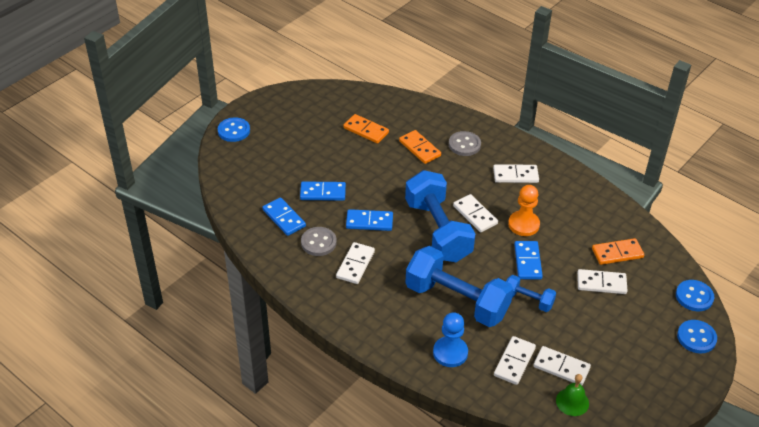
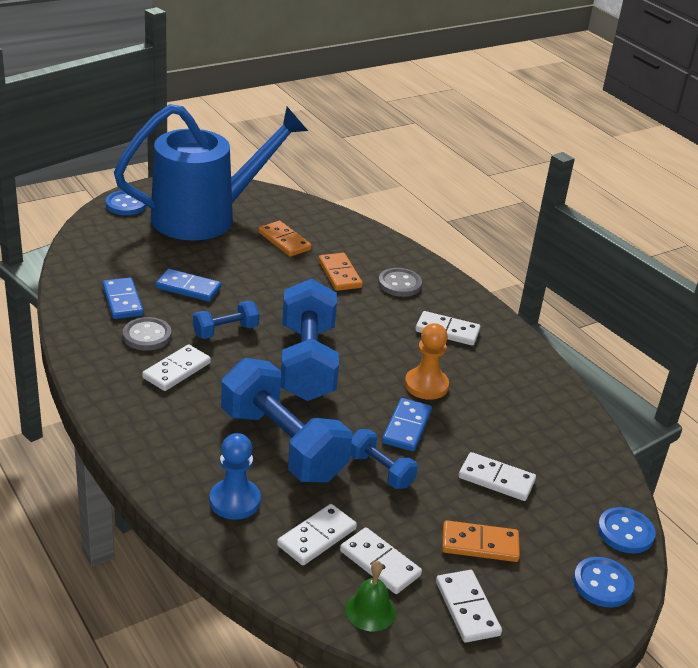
camera: 15 degrees right, 10 degrees down
(298, 124) = (206, 216): none -> blue watering can
(369, 222) = (225, 331): blue domino -> blue dumbbell
(475, 215) = (367, 358): white domino -> white domino (467, 608)
(617, 253) = (539, 451): orange domino -> orange domino (480, 544)

